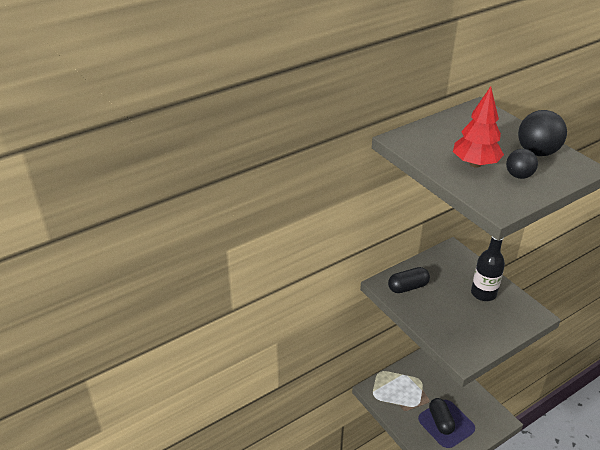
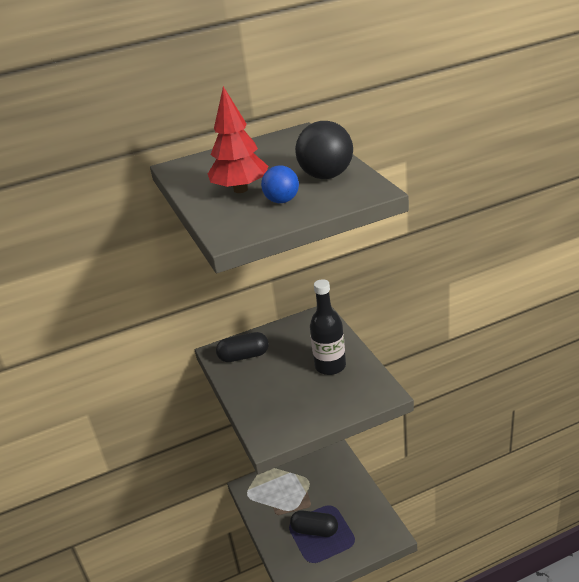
camera: 15 degrees right, 5 degrees down
(440, 421) = (315, 530): black capsule -> black capsule turned 75 degrees counterclockwise
(518, 176) = (282, 201): black ball -> blue ball

